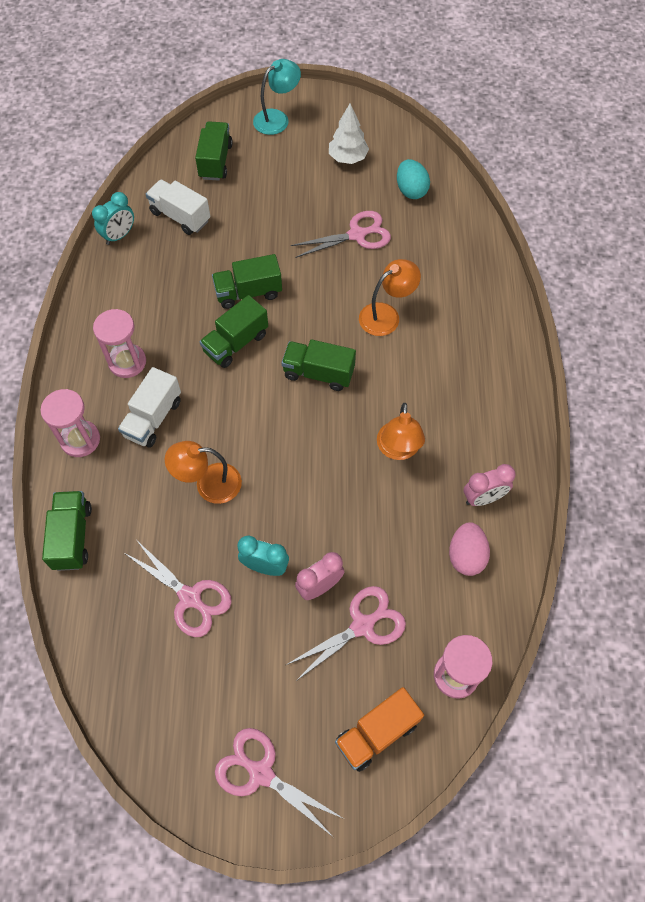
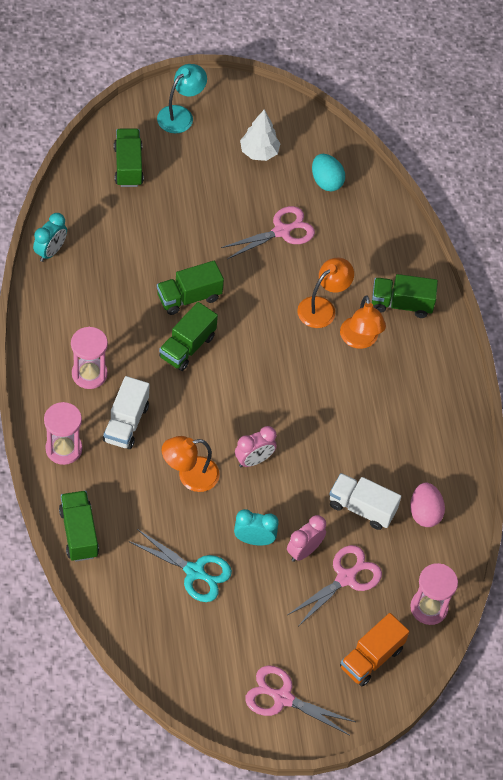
camera: 15 degrees left, 5 degrees down
(180, 216) = (106, 227): white truck -> white truck (362, 508)
(190, 598) = (195, 572): pink scissors -> turquoise scissors
(318, 373) = (269, 368): green truck -> green truck (401, 304)
(398, 450) = (352, 429): orange lamp -> orange lamp (360, 340)
(483, 498) = (433, 463): pink clock -> pink clock (254, 460)

